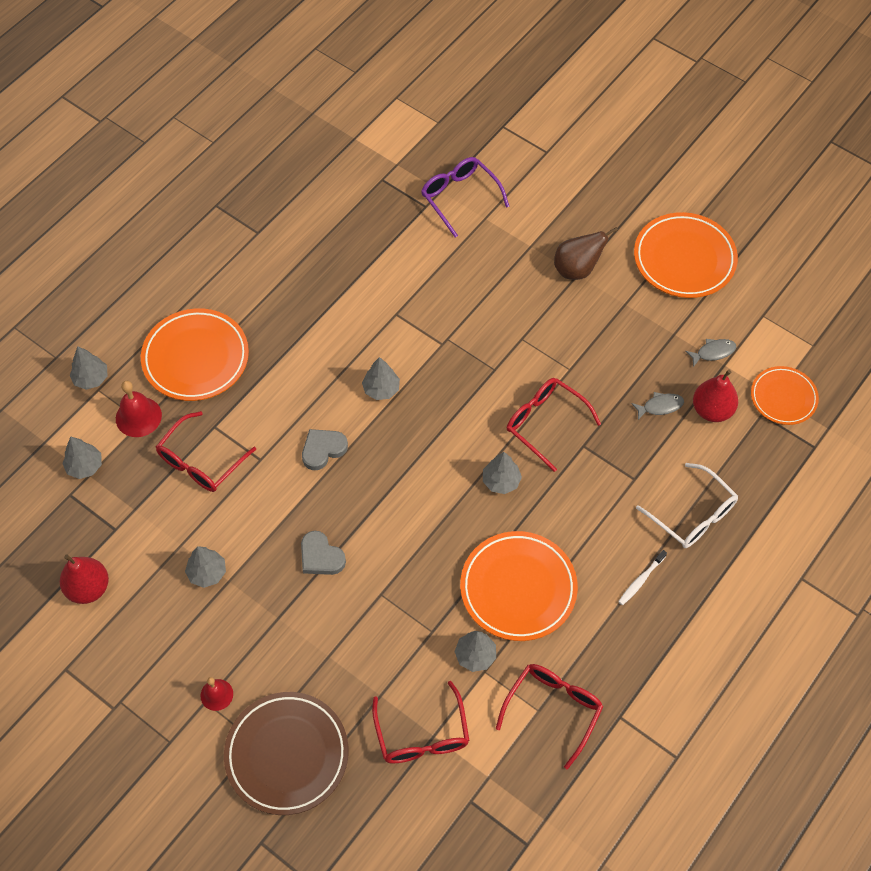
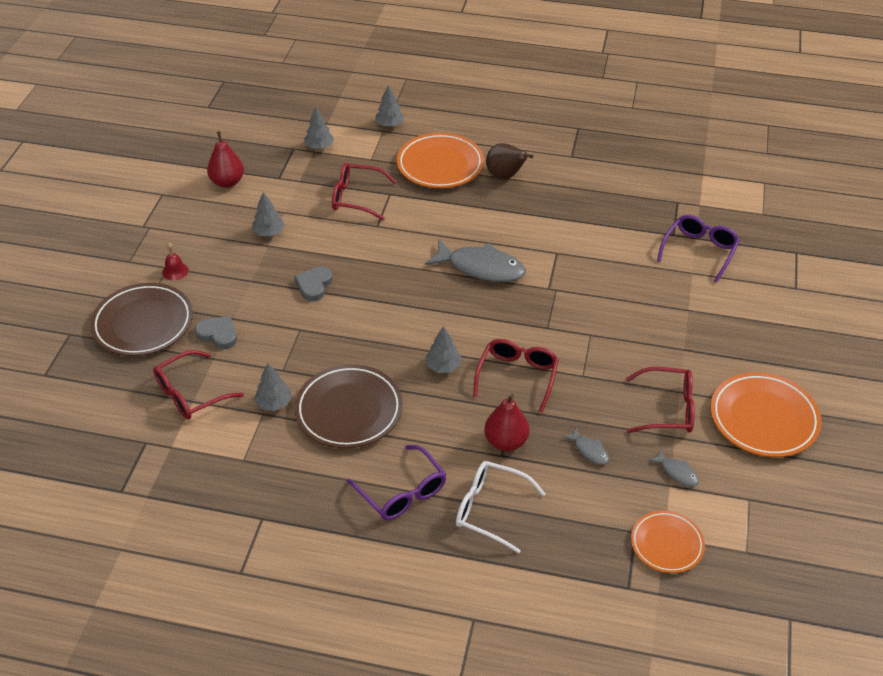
camera: 65 degrees right, 15 degrees down
(138, 417) = (374, 156): red bell -> none
(323, 450) = (406, 255): grey heart -> grey heart (218, 334)
(381, 389) = (481, 268): grey tree -> grey fish
(518, 588) = (349, 410): orange plate -> brown plate
(553, 710) = (247, 469): red glasses -> red glasses (667, 409)
(577, 269) = (689, 347): brown pear -> brown pear (505, 176)
(641, 580) = (402, 492): white toothbrush -> purple glasses
(692, 514) = (491, 509): white glasses -> white glasses turned 90 degrees clockwise
(712, 410) = (612, 491): red pear -> red pear (506, 442)

